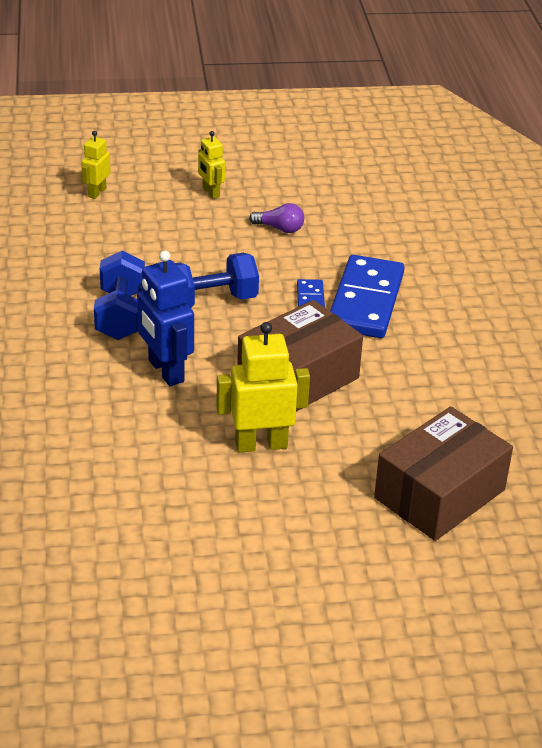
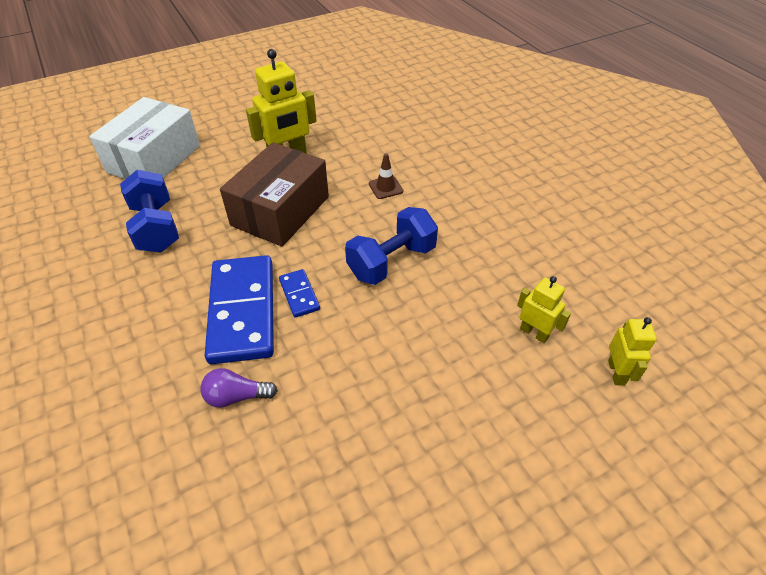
camera: 160 degrees right, 10 degrees up
(120, 315) = (456, 223): blue dumbbell -> blue dumbbell (156, 228)
(165, 371) = (385, 187): blue robot -> brown traffic cone
(211, 192) = (493, 429): yellow robot -> yellow robot (534, 333)
(280, 228) = (375, 391): purple light bulb -> purple light bulb (236, 396)
(439, 494) = (154, 159): brown box -> white box

